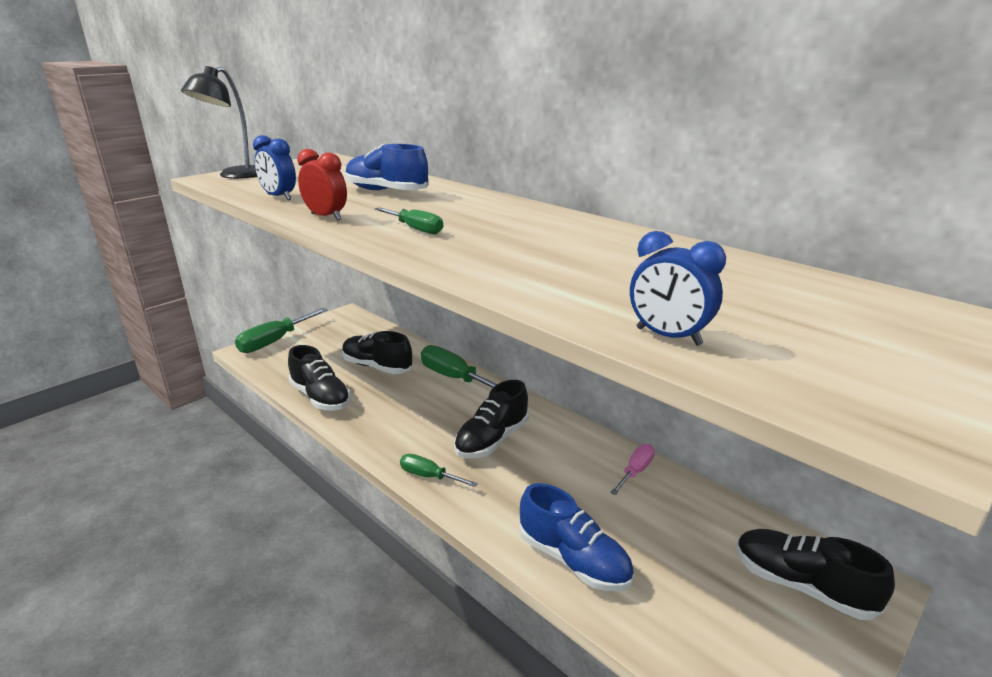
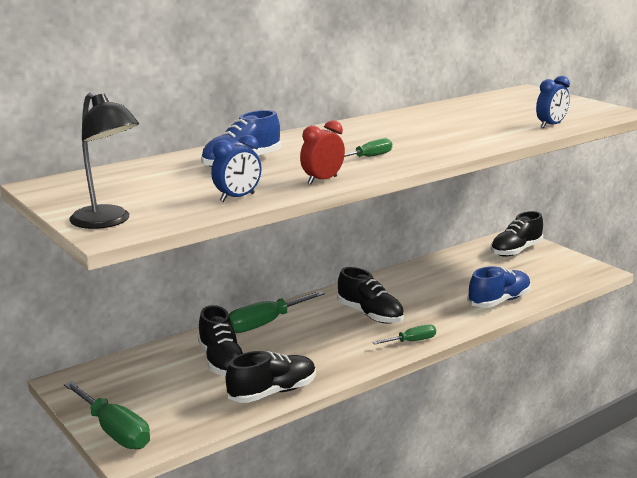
camera: 80 degrees left, 5 degrees down
(377, 366) = (221, 362): black shoe -> black shoe turned 60 degrees counterclockwise
(429, 476) = (412, 341): green screwdriver -> green screwdriver turned 150 degrees counterclockwise
(635, 471) = (418, 272): pink screwdriver -> none

